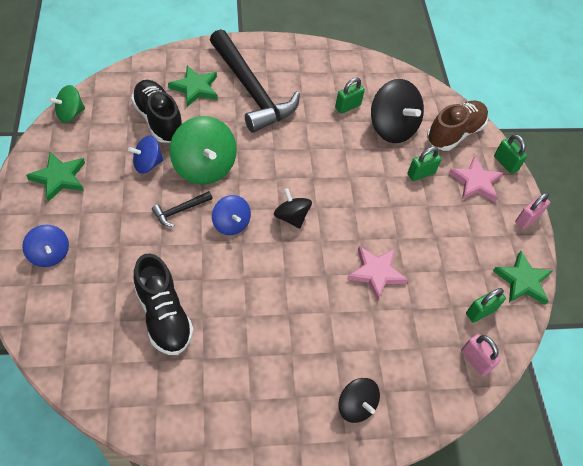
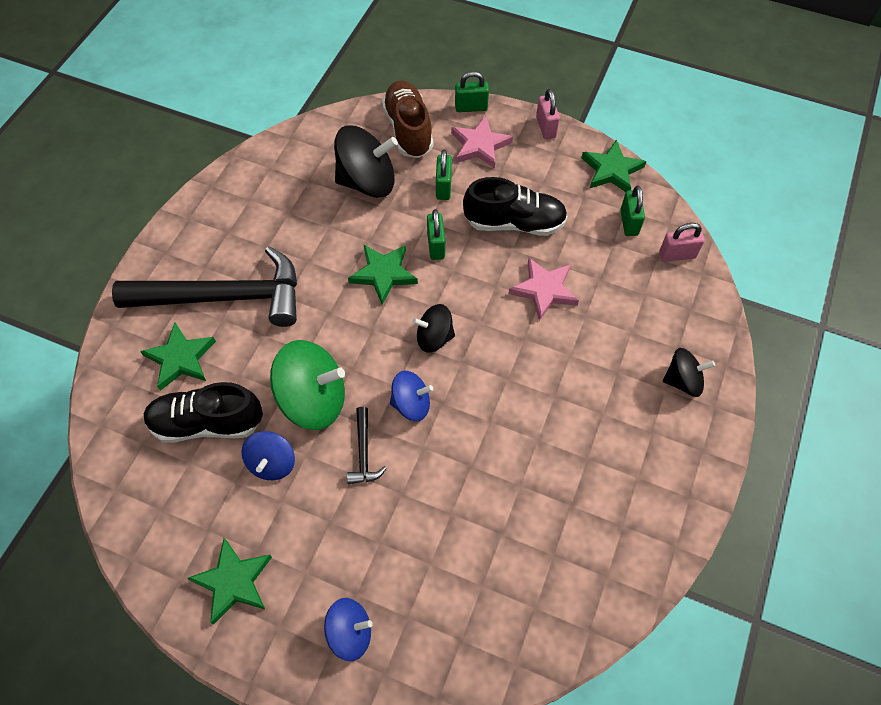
camera: 55 degrees left, 5 degrees up
(70, 114) = (129, 531): green spinning top -> none
(163, 315) = (499, 527): black shoe -> black shoe (514, 223)
(323, 167) = (383, 274): none -> green star
(347, 106) = (311, 209): green padlock -> green padlock (436, 246)

